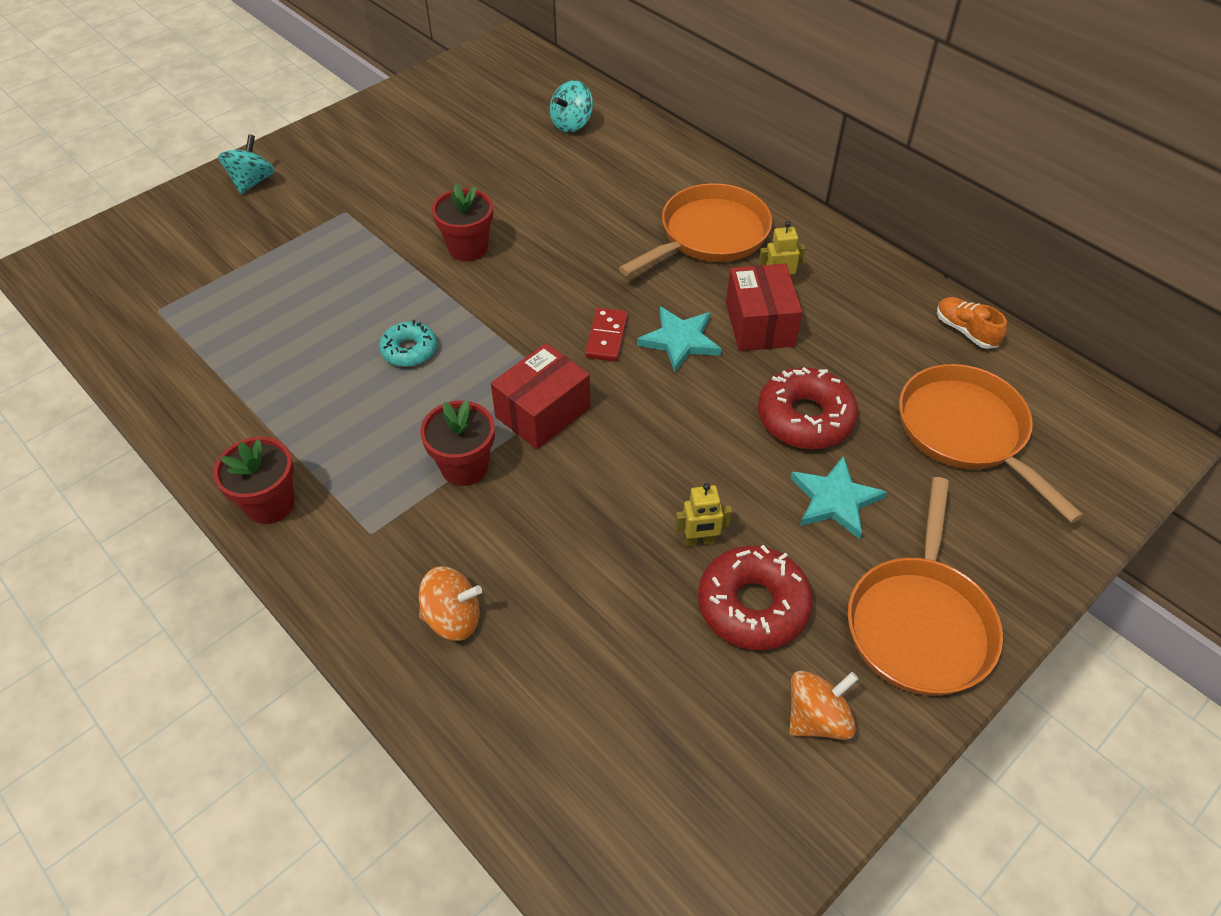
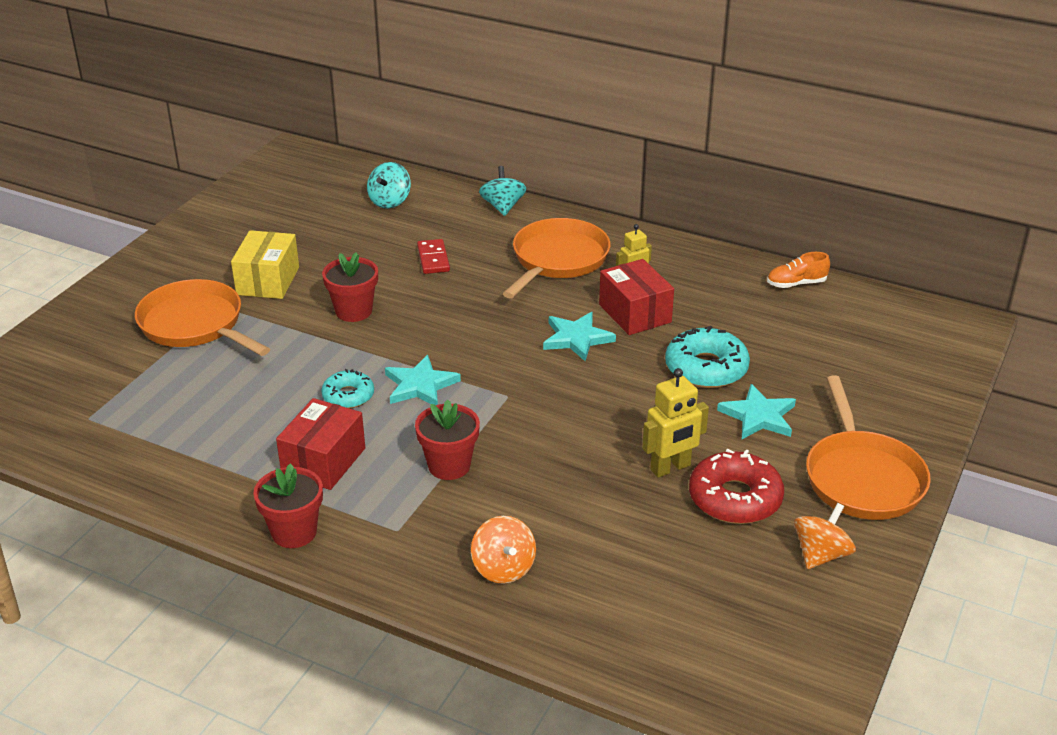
camera: 20 degrees left, 15 degrees down
(252, 182) = (114, 301): turquoise spinning top -> turquoise spinning top (503, 207)
(404, 192) = (268, 281): none -> yellow box
(453, 618) = (503, 568): orange spinning top -> orange spinning top turned 90 degrees clockwise
(487, 357) = (420, 385): none -> turquoise star
(543, 412) = (492, 413): red box -> red box (323, 461)
(606, 337) = (514, 349): red domino -> red domino (433, 259)
(699, 541) = (670, 468): yellow robot -> yellow robot, size x1.54
(805, 418) = (706, 368): red donut -> turquoise donut
(965, 331) = (796, 284): orange shoe -> orange shoe turned 45 degrees counterclockwise
(966, 432) = (832, 350): orange pan -> orange pan (196, 325)

